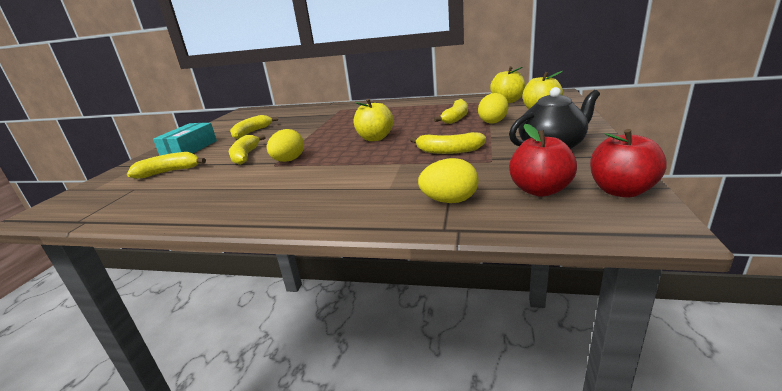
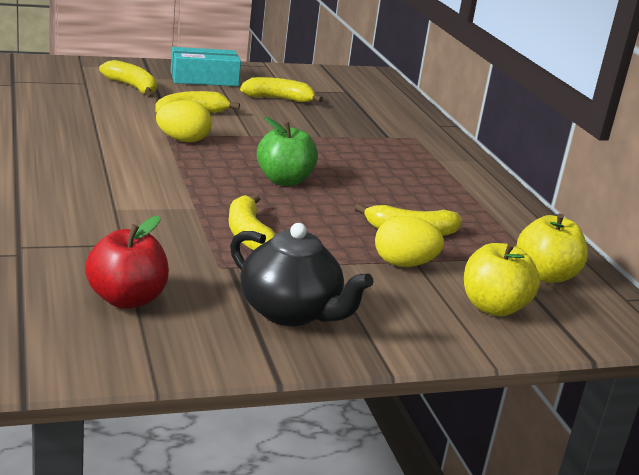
camera: 55 degrees right, 0 degrees up
(375, 138) = (284, 180): yellow apple -> green apple
(449, 201) = (86, 245): yellow egg -> none
(621, 191) = (136, 354): red apple -> none

